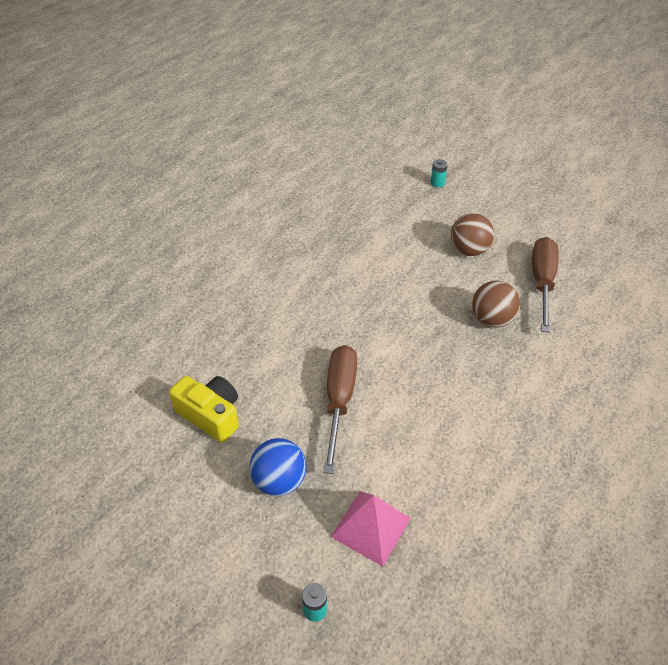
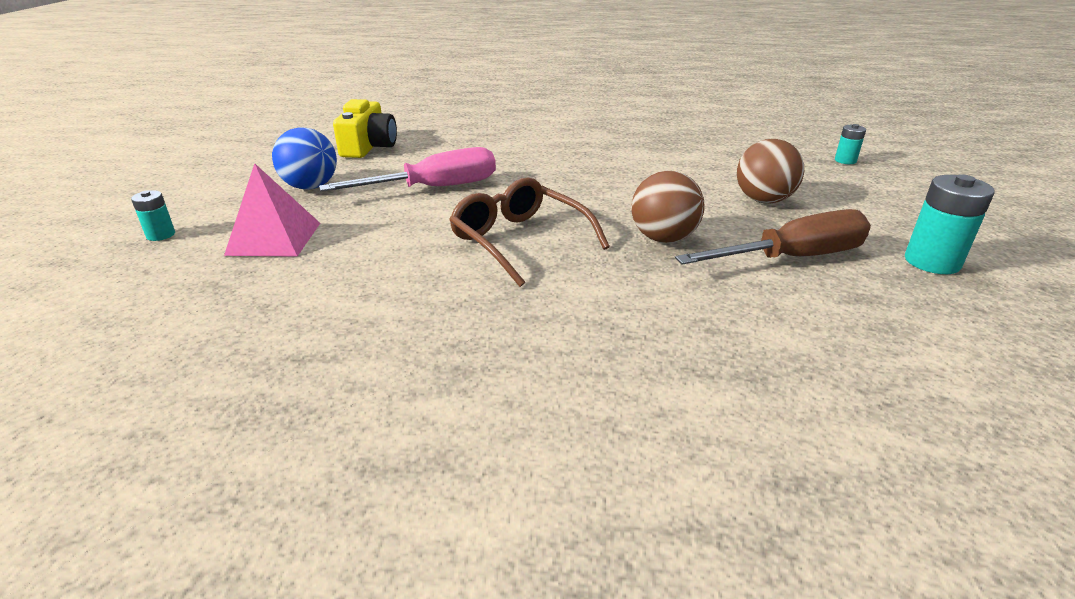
camera: 60 degrees right, 15 degrees down
(339, 401) = (434, 188): brown screwdriver -> pink screwdriver
(457, 386) = (520, 241): none -> brown glasses
(571, 238) = (932, 262): none -> turquoise battery

